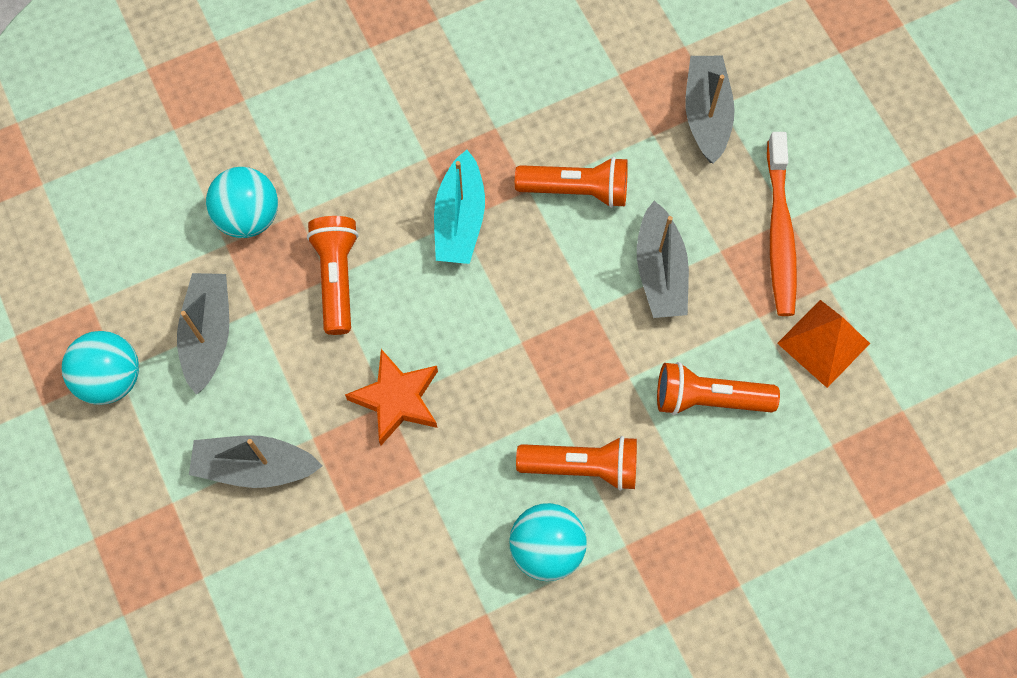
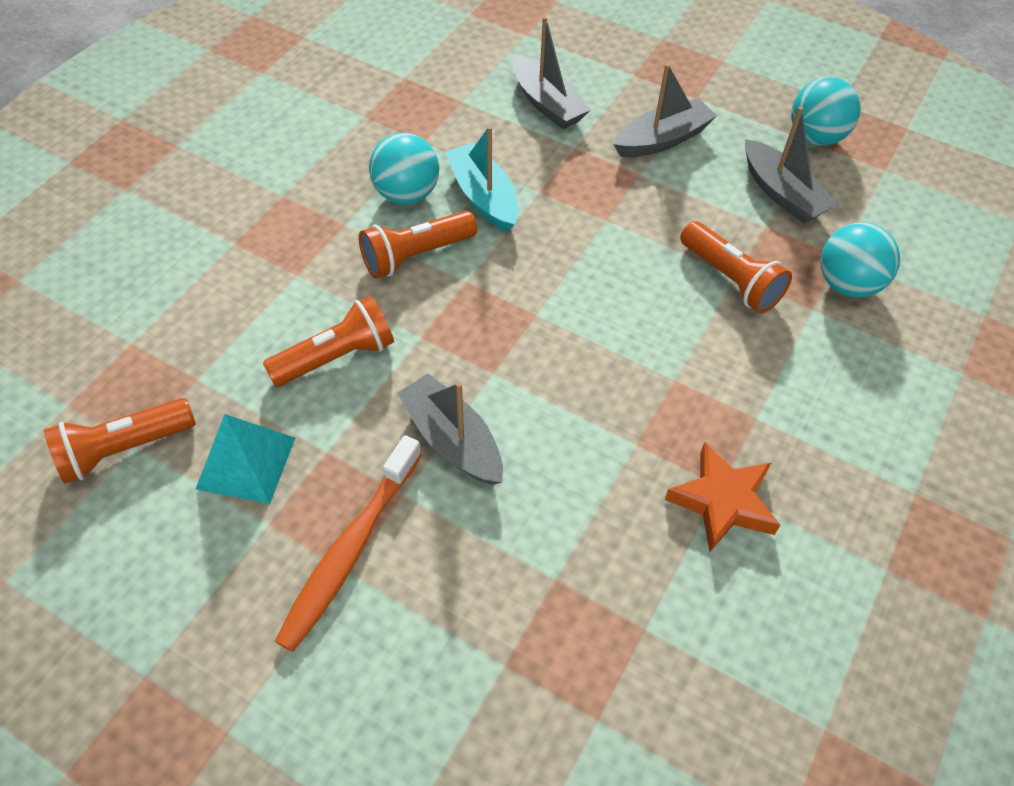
camera: 145 degrees right, 15 degrees down
(397, 399) = (601, 225): orange star -> orange star (723, 501)
(460, 219) = (675, 381): turquoise boat -> turquoise boat (483, 197)
(577, 190) = (590, 470): orange flashlight -> orange flashlight (123, 449)
(706, 114) = (513, 641): grey boat -> grey boat (547, 104)
(779, 232) = (350, 550): orange toothbrush -> orange toothbrush turned 120 degrees counterclockwise
(823, 343) = (246, 462): orange pyramid -> turquoise pyramid

